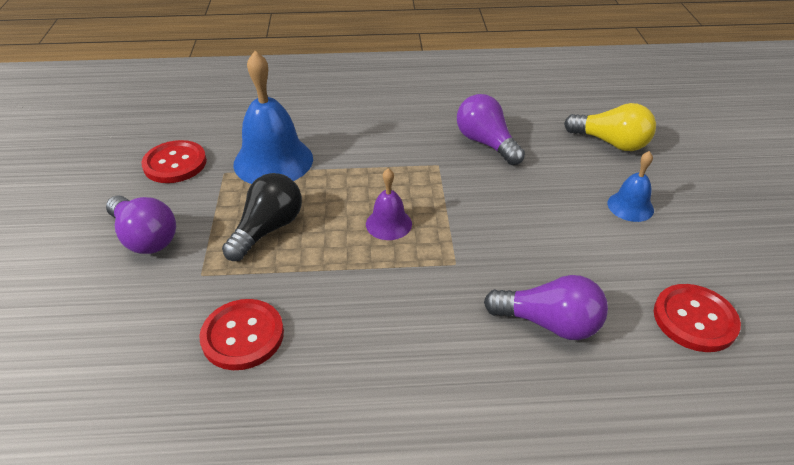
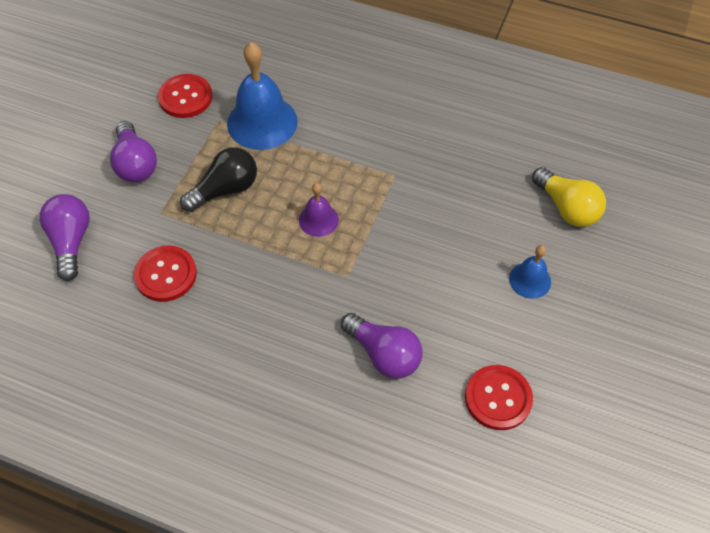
camera: 25 degrees right, 15 degrees up
(486, 143) = (451, 167): purple light bulb -> purple light bulb (71, 242)

